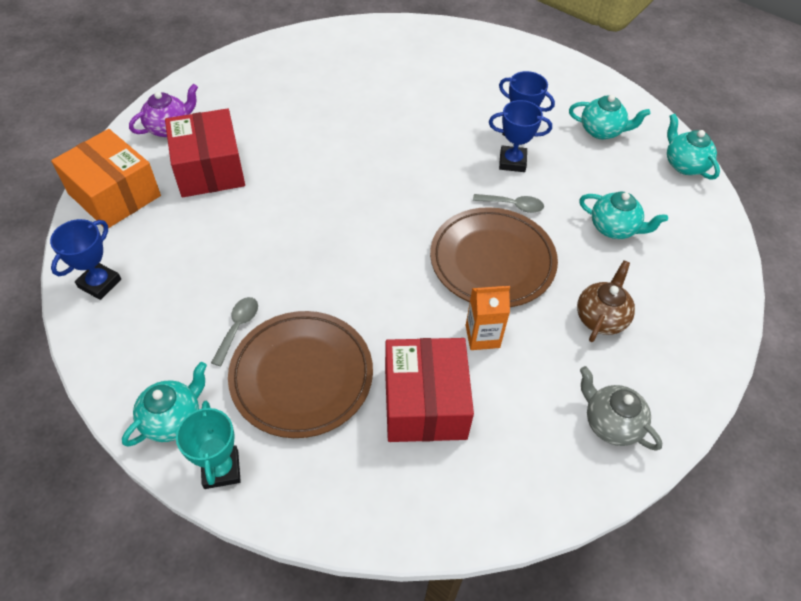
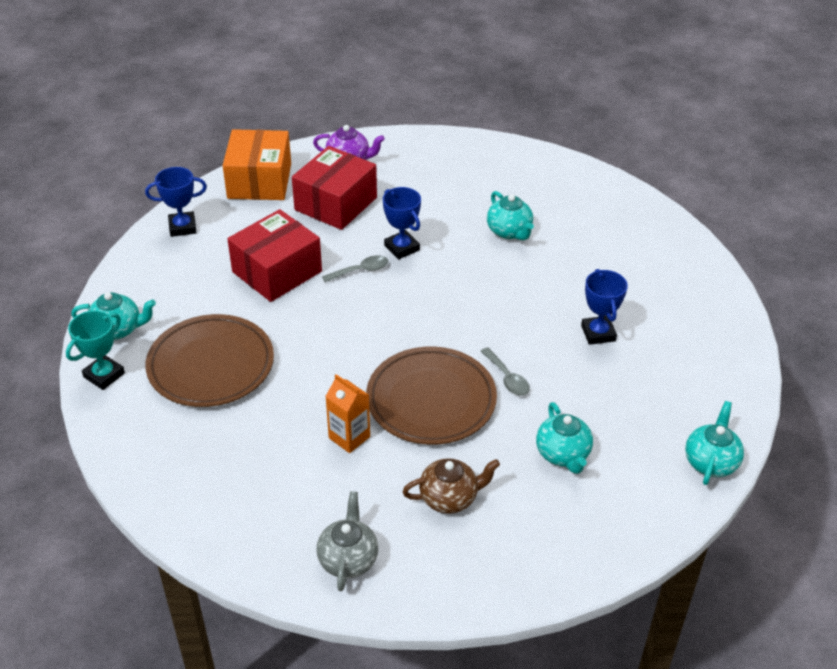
camera: 50 degrees right, 10 degrees down
(238, 327) = (217, 310): grey spoon -> grey spoon (360, 271)
(425, 403) = (255, 441): red box -> red box (277, 271)
(512, 162) = (557, 349): blue trophy -> blue trophy (402, 248)
(602, 131) = (676, 383): turquoise teapot -> turquoise teapot (509, 232)

